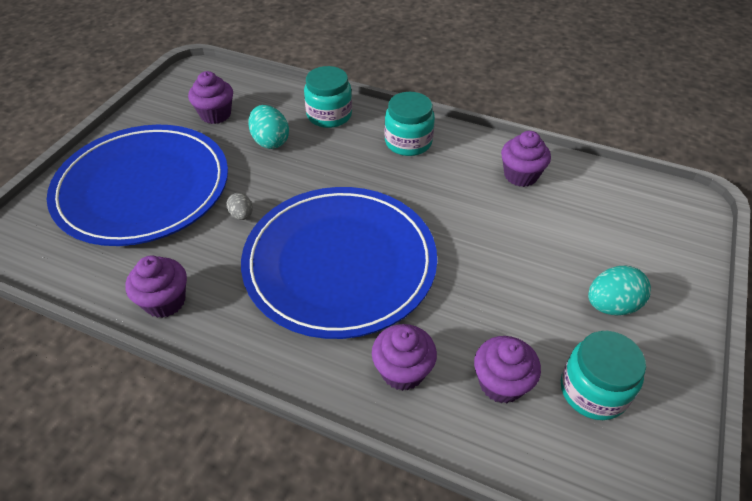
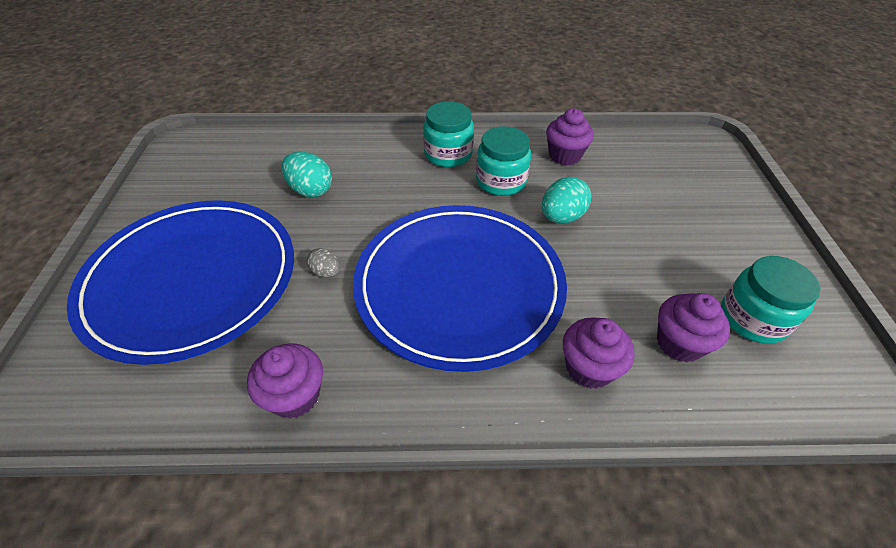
camera: 25 degrees left, 0 degrees up
(215, 114) = (233, 180): purple cupcake -> none
(329, 115) = (356, 150): turquoise jar -> turquoise jar (501, 181)
(611, 305) = (712, 240): turquoise egg -> turquoise egg (561, 217)

